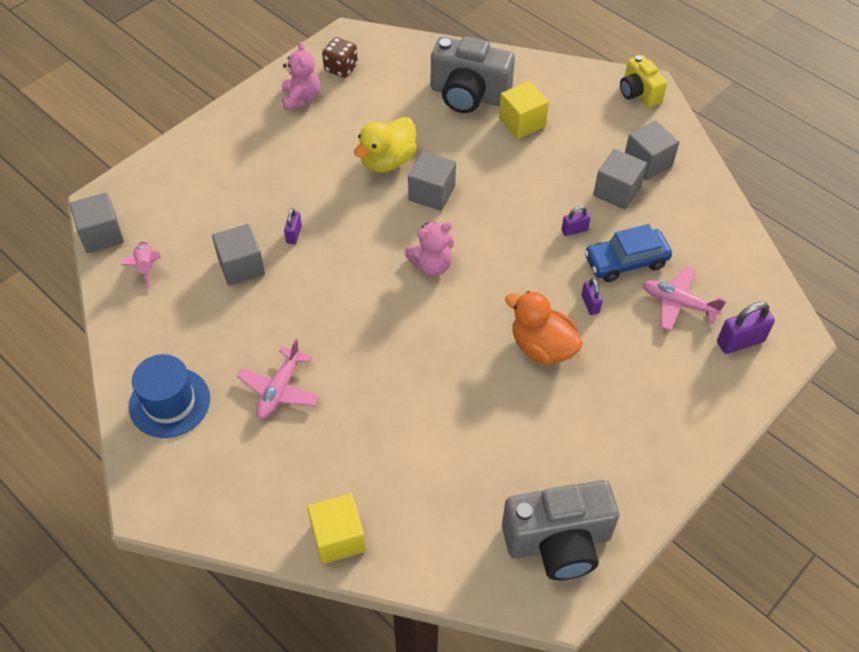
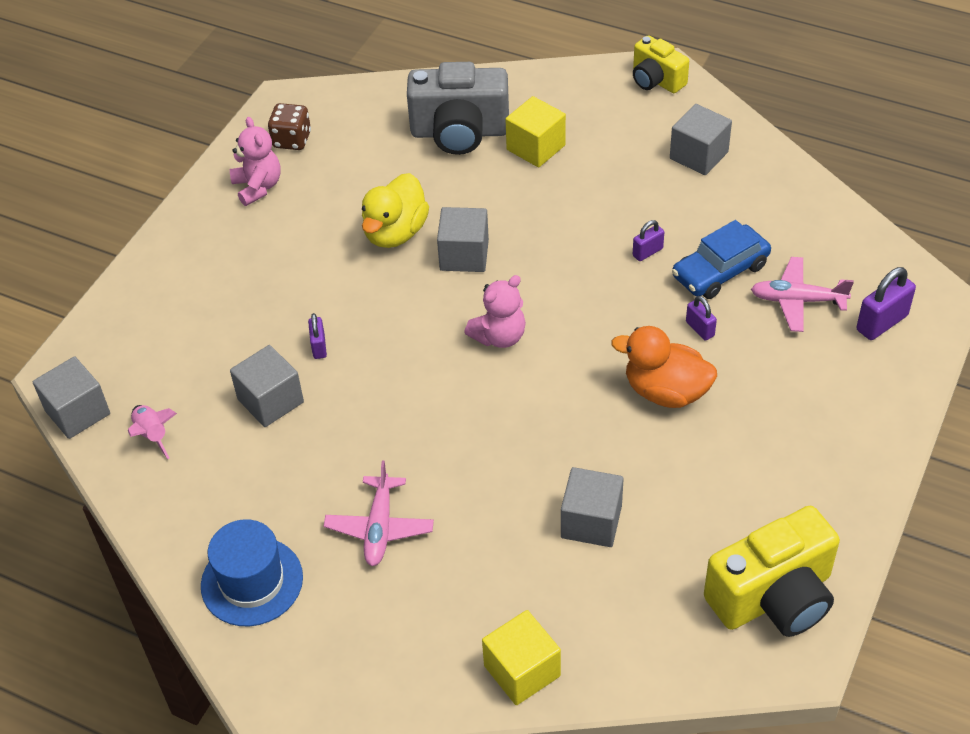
camera: 15 degrees left, 5 degrees down
(558, 542) = (773, 597): grey camera -> yellow camera
(617, 191) = (677, 196): grey cube -> grey cube (591, 521)

